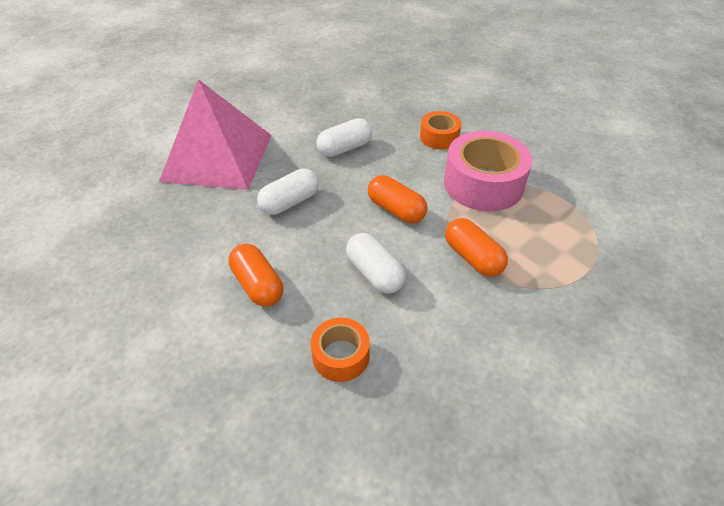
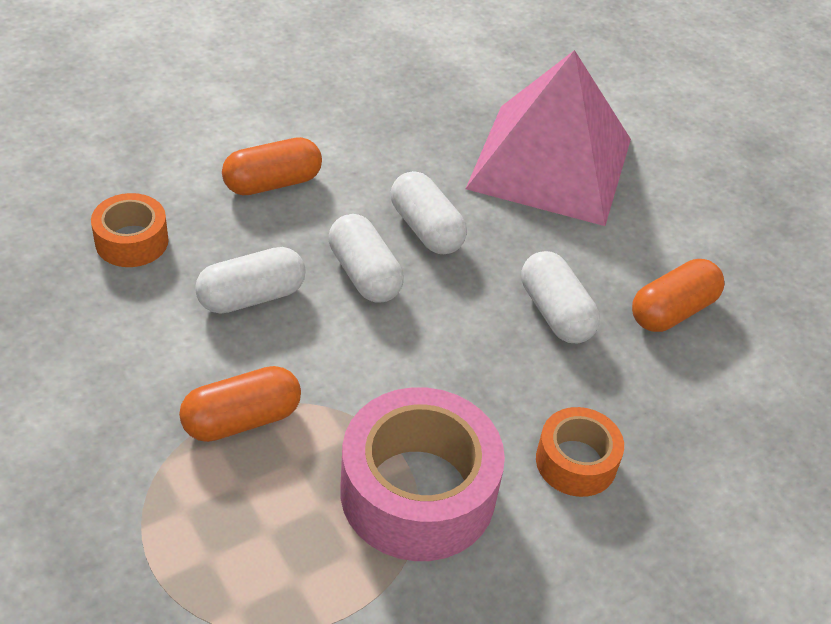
camera: 95 degrees right, 0 degrees up
(338, 224) = (364, 274): none -> white capsule
(396, 210) = (378, 348): orange capsule -> orange capsule (672, 311)

